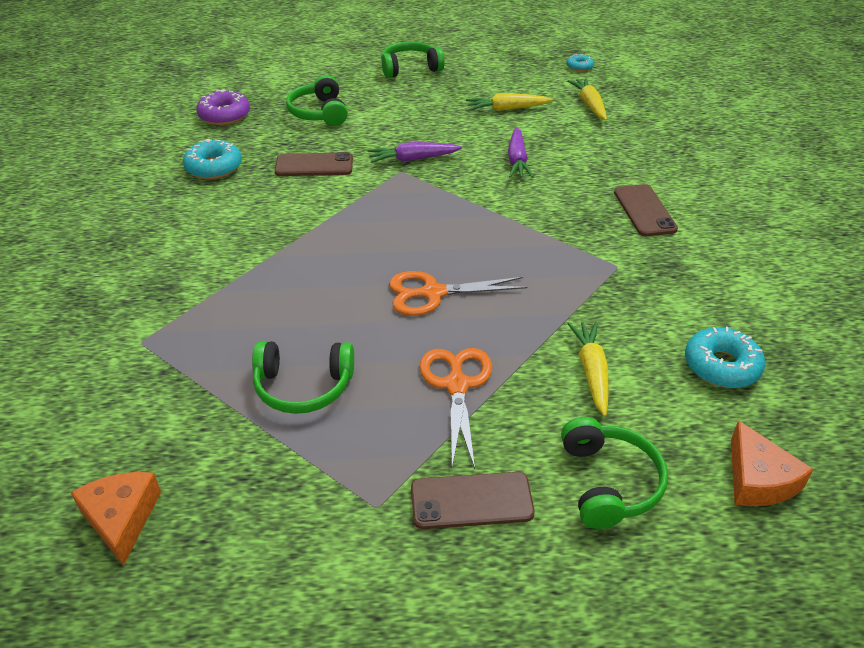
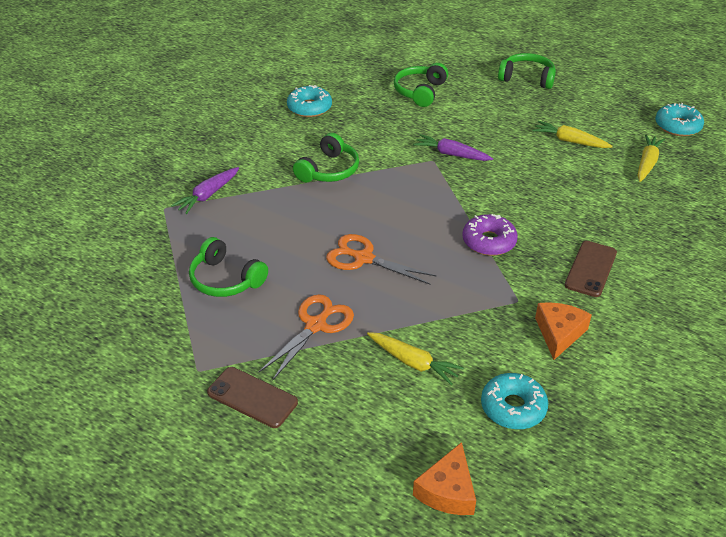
camera: 35 degrees right, 0 degrees up
(121, 518) = (69, 304): orange cheese -> orange cheese (559, 333)
(224, 115) = (352, 70): purple donut -> purple donut (489, 241)
(314, 165) = (376, 132): brown phone -> none
(517, 160) = (531, 186): purple carrot -> purple carrot (208, 195)
(579, 67) = (677, 126): turquoise donut -> turquoise donut, size x1.74
(591, 372) = (413, 362): yellow carrot -> yellow carrot turned 90 degrees clockwise
(608, 482) = (345, 435): green headphones -> green headphones (328, 170)

